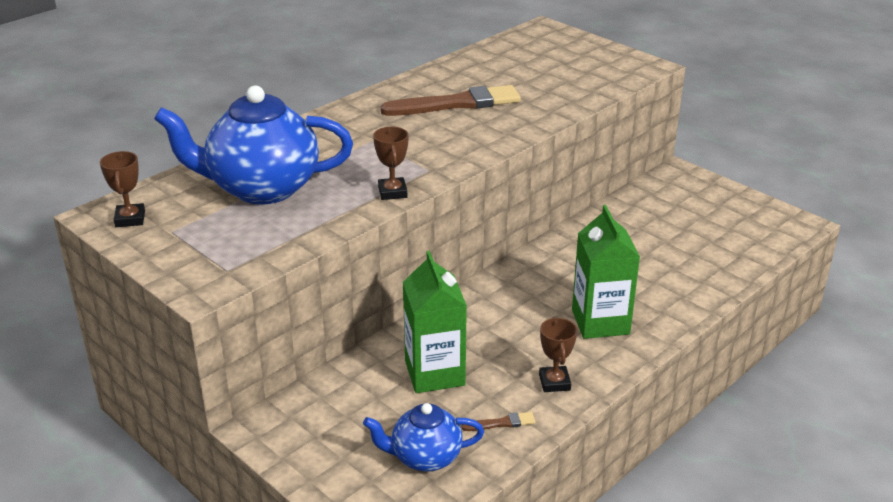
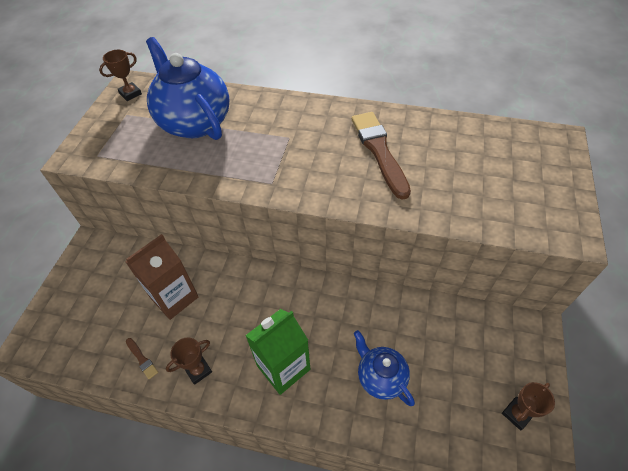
camera: 60 degrees right, 20 degrees up
(392, 192) = (229, 180): brown trophy -> brown trophy (517, 414)
(425, 457) = (94, 333): blue teapot -> blue teapot (380, 377)
(434, 373) = (174, 297): green carton -> brown carton
(456, 104) = (379, 151): brown brush -> brown brush turned 150 degrees counterclockwise

